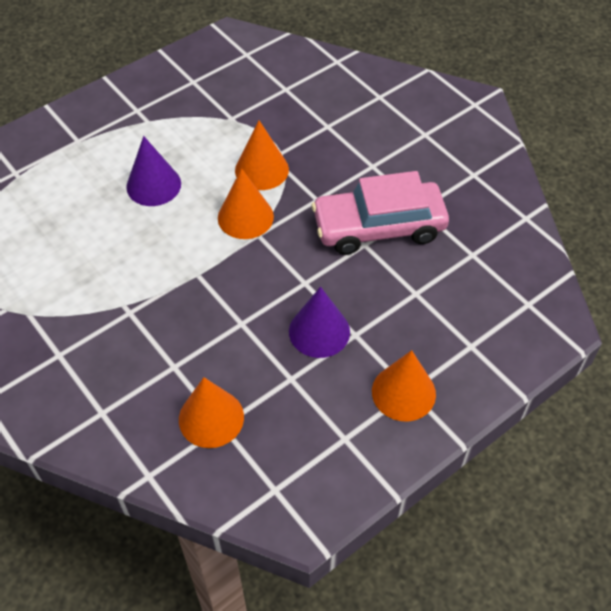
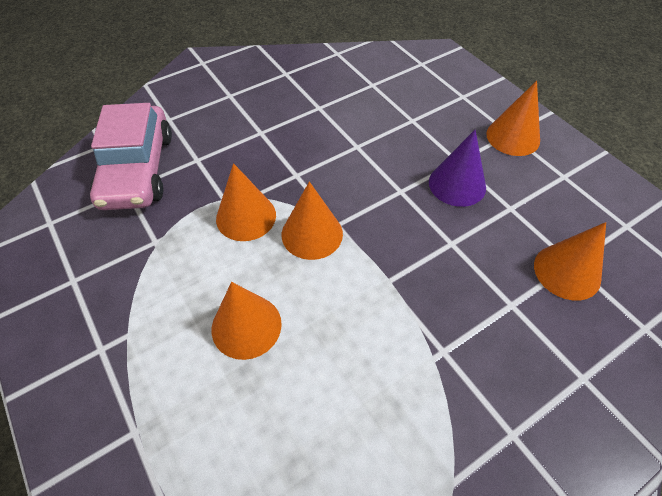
camera: 85 degrees left, 0 degrees up
(153, 185) = (246, 326): purple cone -> orange cone
(379, 227) = (337, 135): pink car -> pink car (137, 169)

